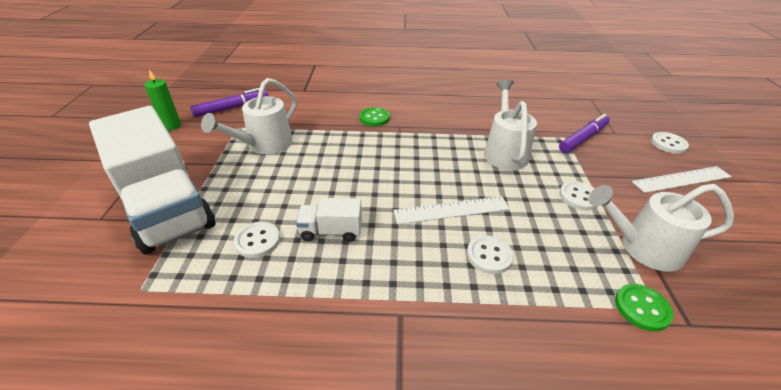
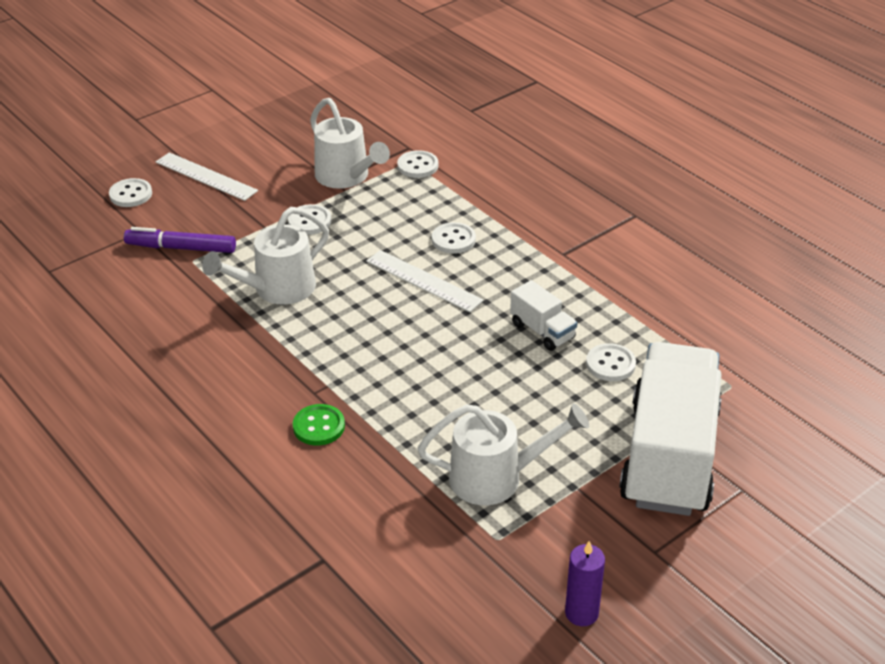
camera: 130 degrees left, 0 degrees up
(171, 126) = (581, 613): green candle -> purple candle
(232, 108) = (466, 594): purple marker -> none
(642, 308) = (417, 166): green button -> white button

